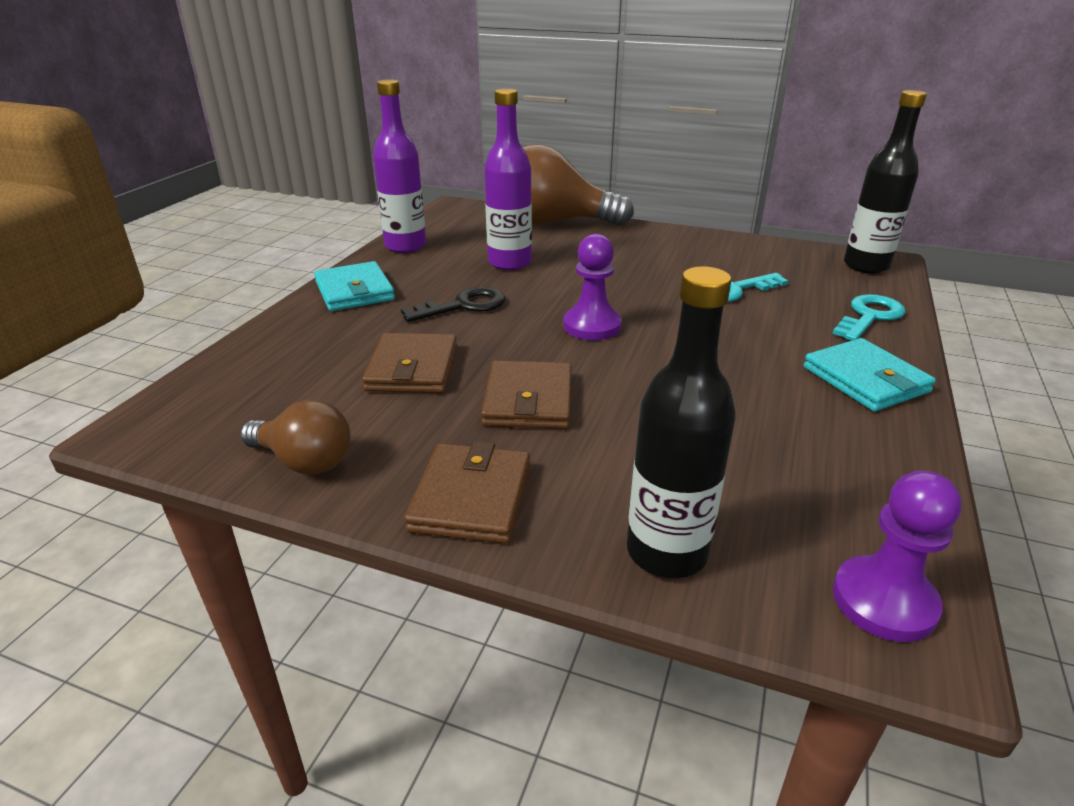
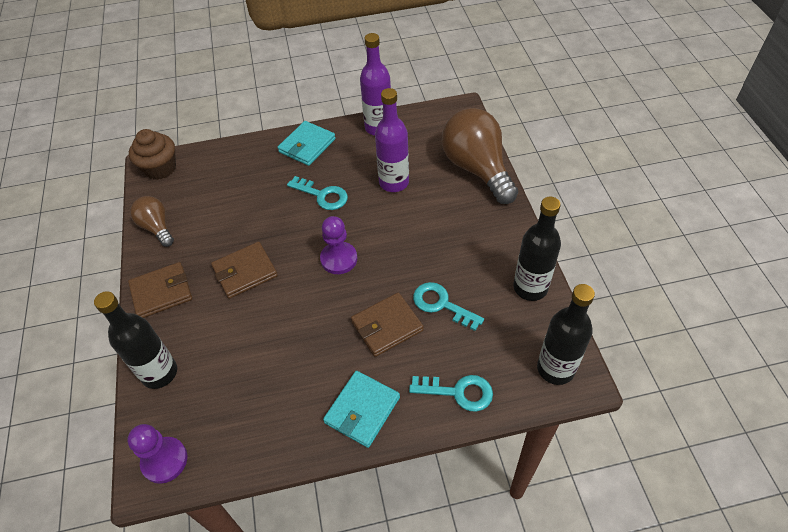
camera: 60 degrees right, 20 degrees up
(165, 419) = (160, 168): none -> brown cupcake
(304, 461) = (157, 227): brown light bulb -> brown light bulb turned 150 degrees clockwise
(412, 368) = (246, 215): brown wallet -> brown wallet (387, 326)
(463, 306) = (322, 195): black key -> turquoise key
(750, 247) = (530, 288): none -> black bottle

